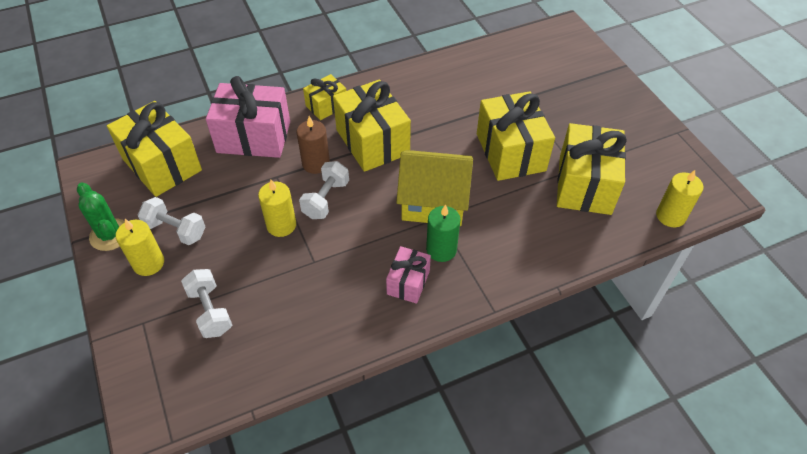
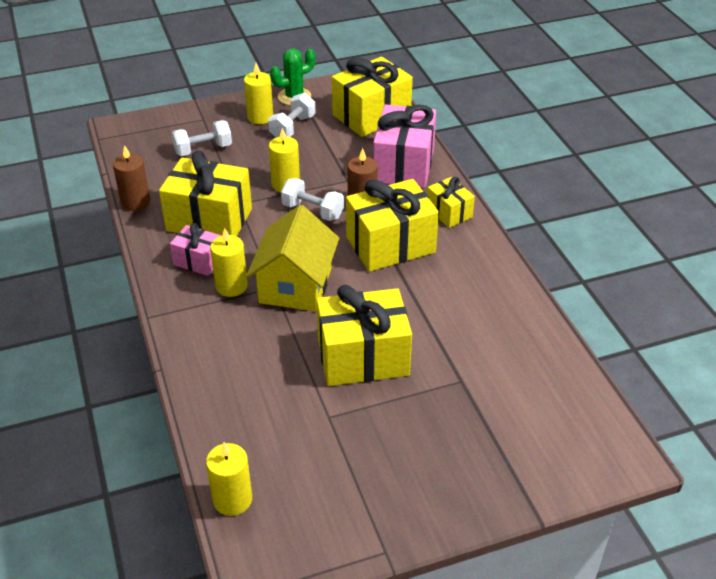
camera: 95 degrees right, 10 degrees down
(312, 363) = (135, 202): none -> brown candle
(441, 249) = (231, 286): green candle -> yellow candle
(584, 185) = (299, 420): yellow gift -> yellow gift (209, 220)

